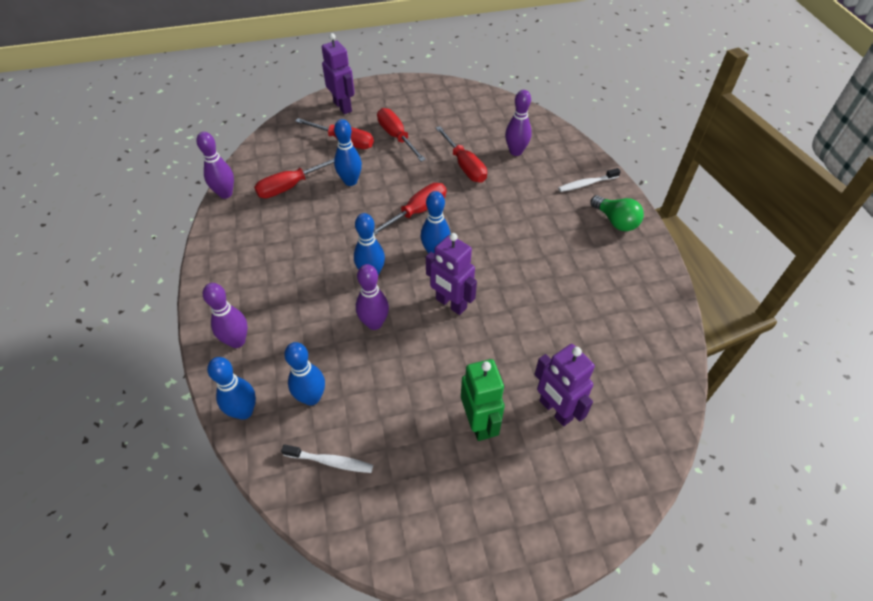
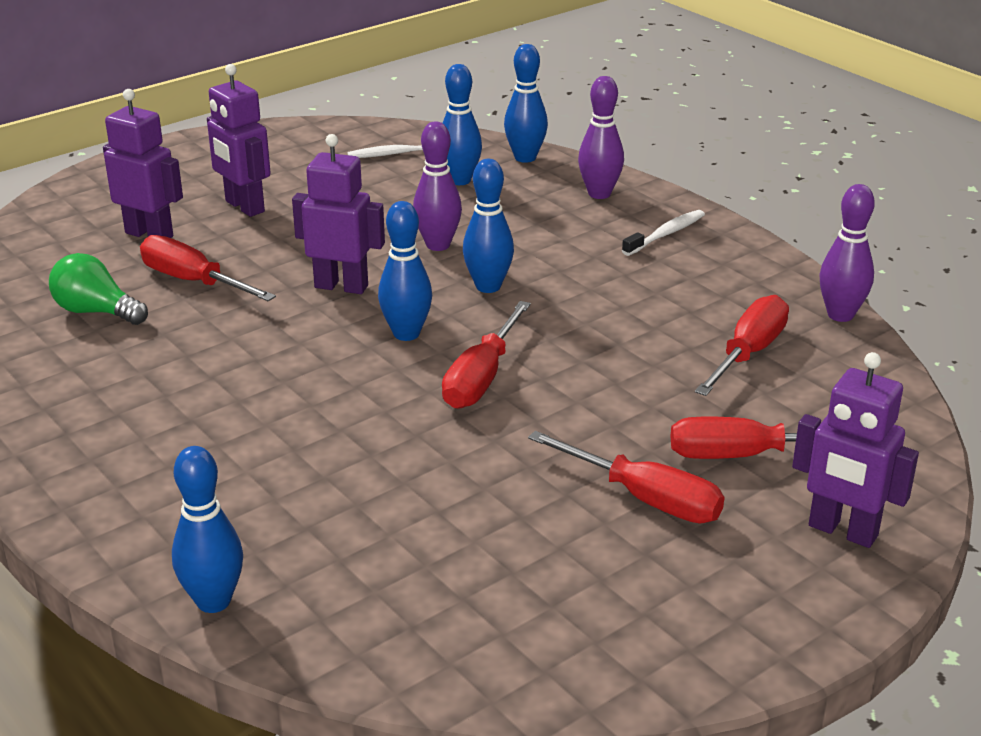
camera: 155 degrees right, 20 degrees down
(350, 181) = (651, 390): blue bowling pin -> blue bowling pin (213, 601)
(465, 166) = (445, 481): red screwdriver -> red screwdriver (193, 281)
(479, 423) = (244, 207): green robot -> purple robot
(516, 152) = (345, 547): purple bowling pin -> none
(586, 184) = (152, 521): white toothbrush -> white toothbrush (666, 234)
(615, 221) = (77, 465): green light bulb -> green light bulb (96, 312)

